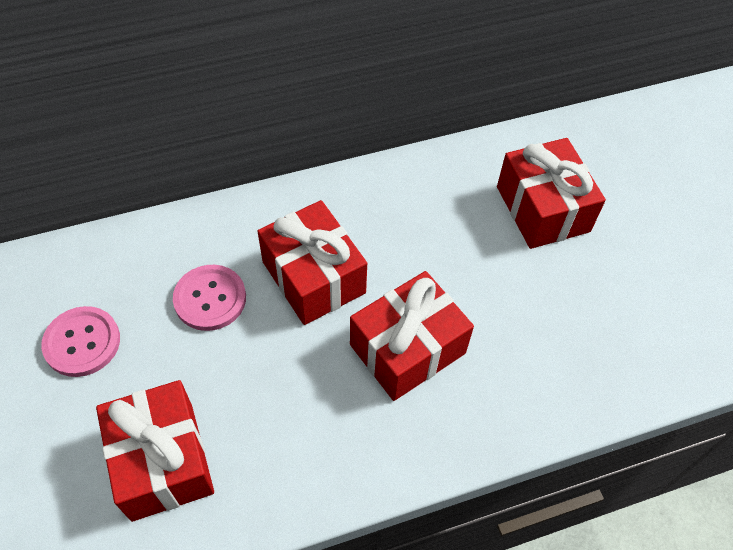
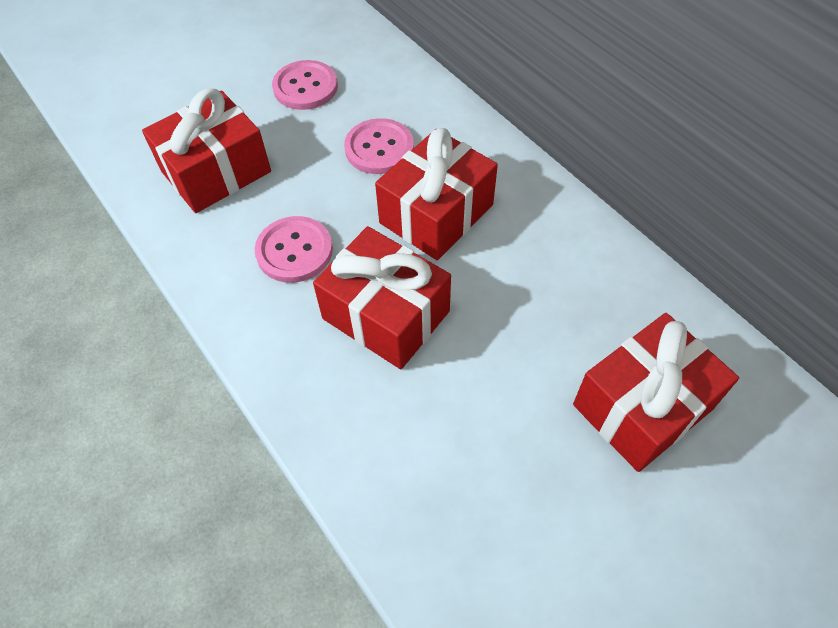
camera: 75 degrees right, 0 degrees up
(306, 406) = (294, 251): none -> pink button

